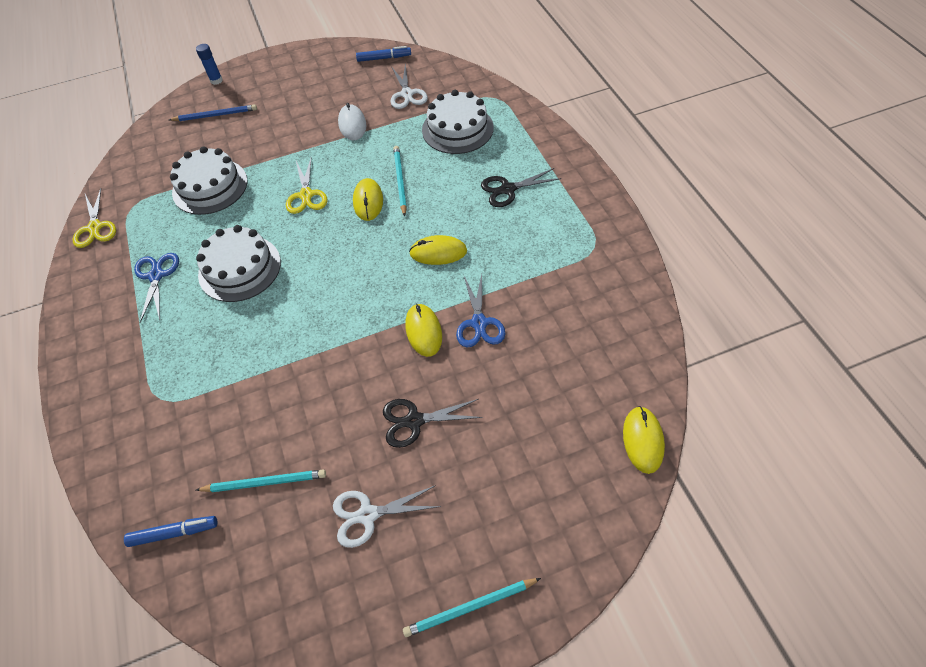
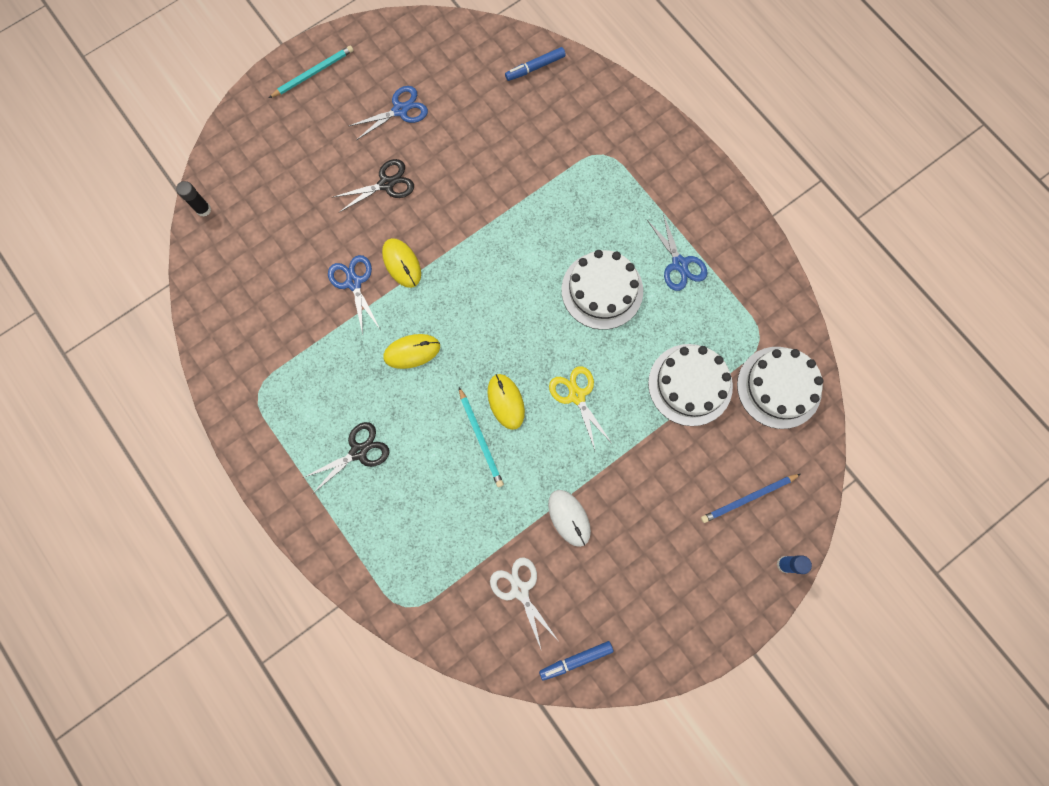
camera: 160 degrees right, 20 degrees up
(95, 227) = (780, 304): yellow scissors -> none
(265, 482) = (485, 114): turquoise pencil -> none
(368, 515) = (400, 110): white scissors -> blue scissors
(457, 129) = (438, 537): white cake -> white cake (779, 387)
(643, 440) = (203, 209): yellow mouse -> black glue stick

